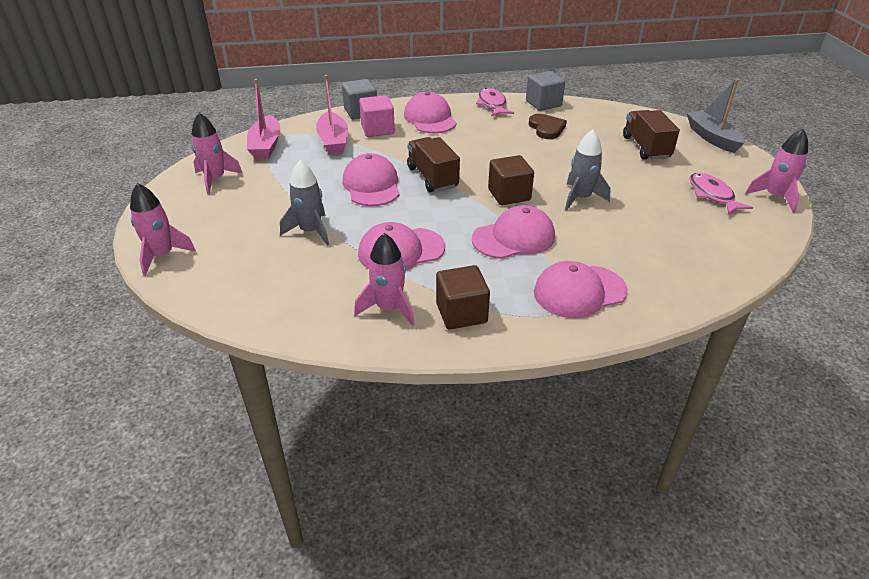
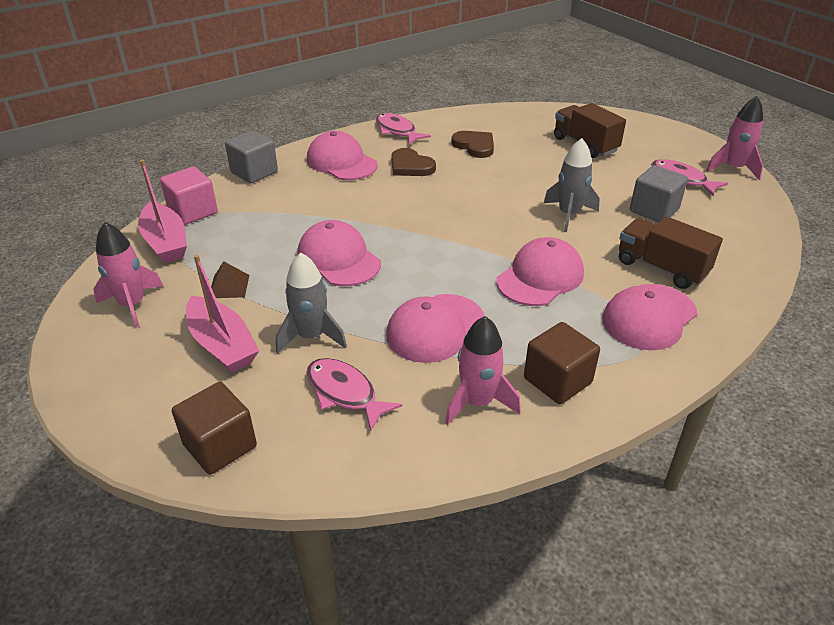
camera: 25 degrees left, 0 degrees up
(162, 256) = (139, 430): pink rocket -> none
(283, 184) = (229, 286): none -> brown pyramid
(302, 273) = (344, 393): none -> pink fish
(333, 141) = (249, 216): pink boat -> pink boat (222, 345)
(377, 129) = (291, 189): pink cube -> pink cube (193, 212)
(432, 178) = (400, 231): brown truck -> brown truck (661, 268)
(480, 132) = (410, 166): none -> brown heart
(509, 195) = (496, 230): brown cube -> brown cube (220, 445)
(543, 104) = (449, 119): grey cube -> grey cube (654, 210)
(712, 138) = (634, 121): grey boat -> none

